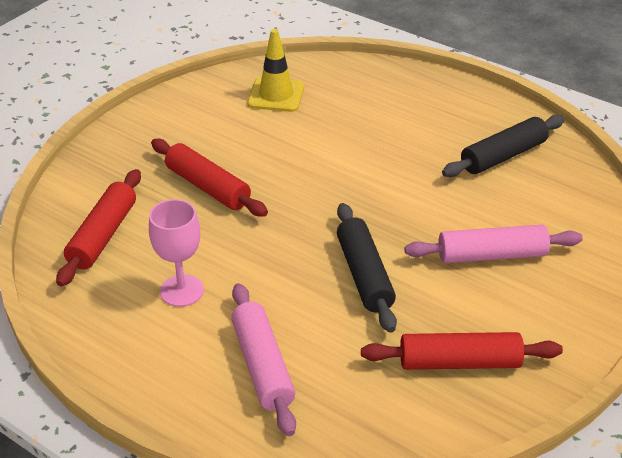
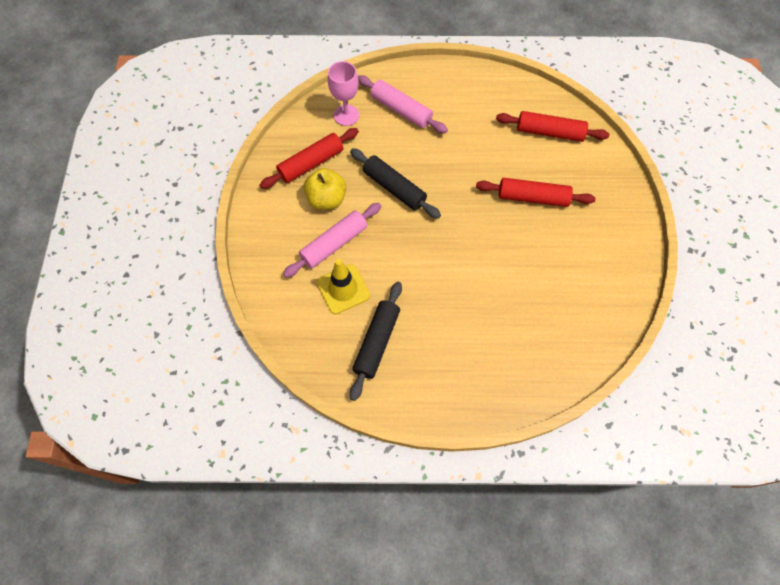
camera: 145 degrees right, 25 degrees up
(103, 235) = (549, 132): red rolling pin -> red rolling pin turned 60 degrees counterclockwise
(182, 290) = (476, 125): pink goblet -> pink goblet (346, 115)
(276, 95) = (576, 309): yellow traffic cone -> yellow traffic cone (343, 289)
(467, 306) = (326, 199): none -> yellow apple

